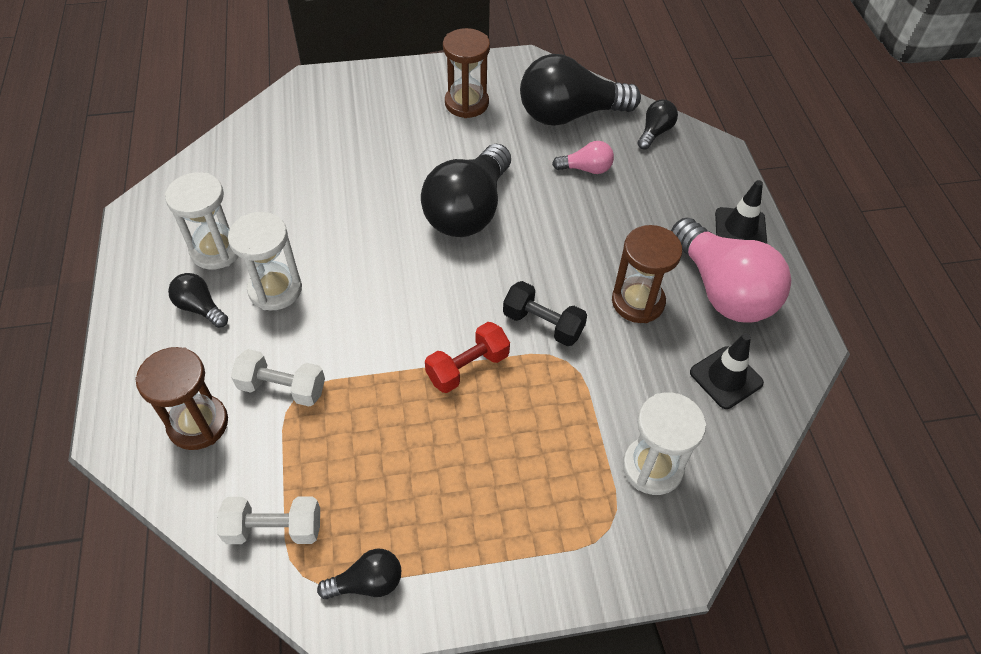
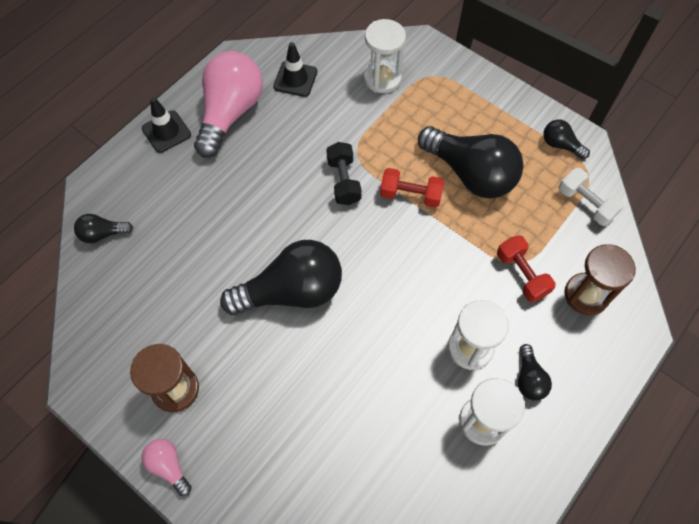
camera: 130 degrees left, 10 degrees up
(282, 388) = (521, 274): white dumbbell -> red dumbbell
(569, 115) = (128, 303): black light bulb -> black light bulb (470, 174)
(586, 169) = (183, 250): pink light bulb -> pink light bulb (169, 466)
(638, 302) = (280, 147): brown hourglass -> none

